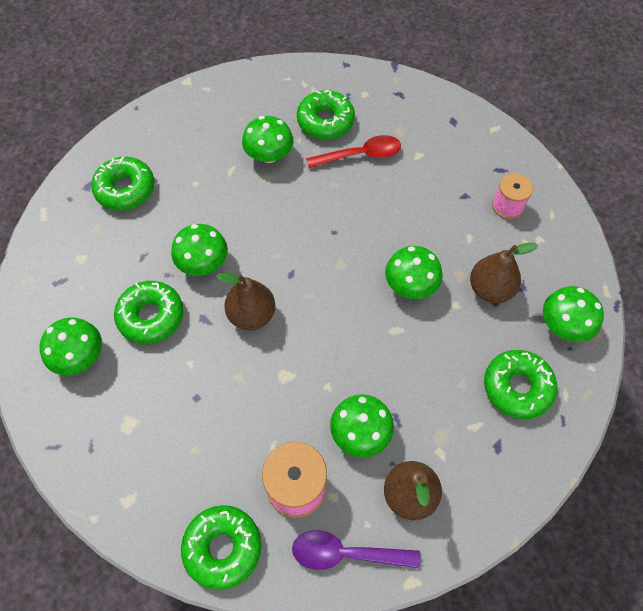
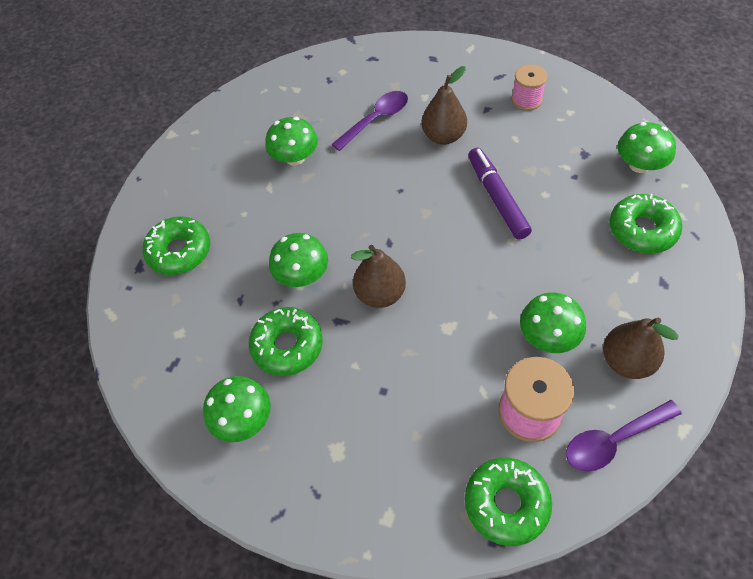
camera: 25 degrees left, 5 degrees down
(325, 121) = (325, 108): green donut -> none
(360, 155) = (376, 120): red spoon -> purple spoon
(410, 285) = (497, 198): green mushroom -> purple marker
(490, 289) = (562, 168): brown pear -> brown pear (443, 136)

